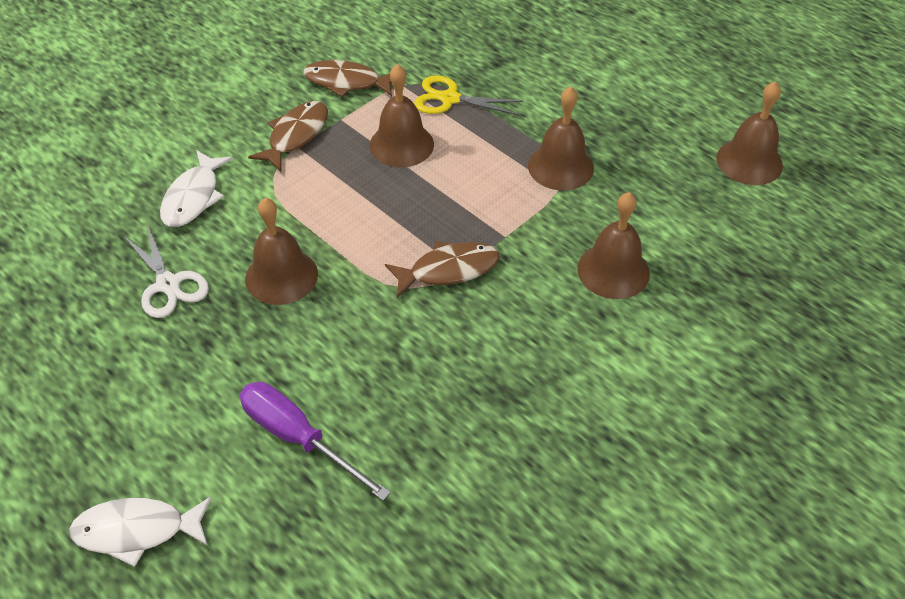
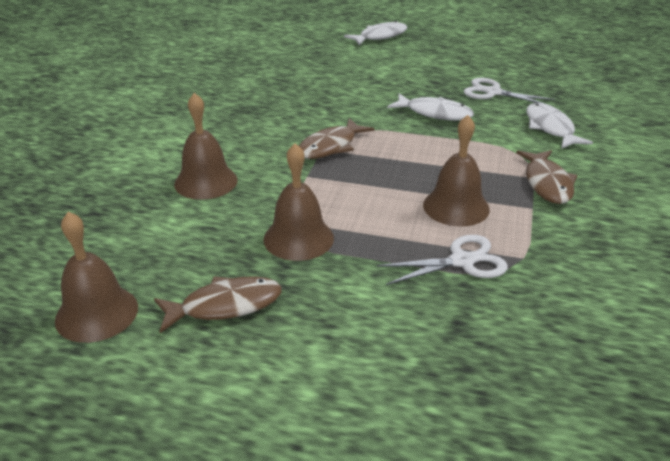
camera: 150 degrees right, 15 degrees down
(281, 276) = (434, 113): brown bell -> white fish
(298, 438) = (342, 70): purple screwdriver -> none
(347, 82) = (575, 239): brown fish -> brown fish (225, 306)
(449, 99) = (462, 261): yellow scissors -> white scissors

